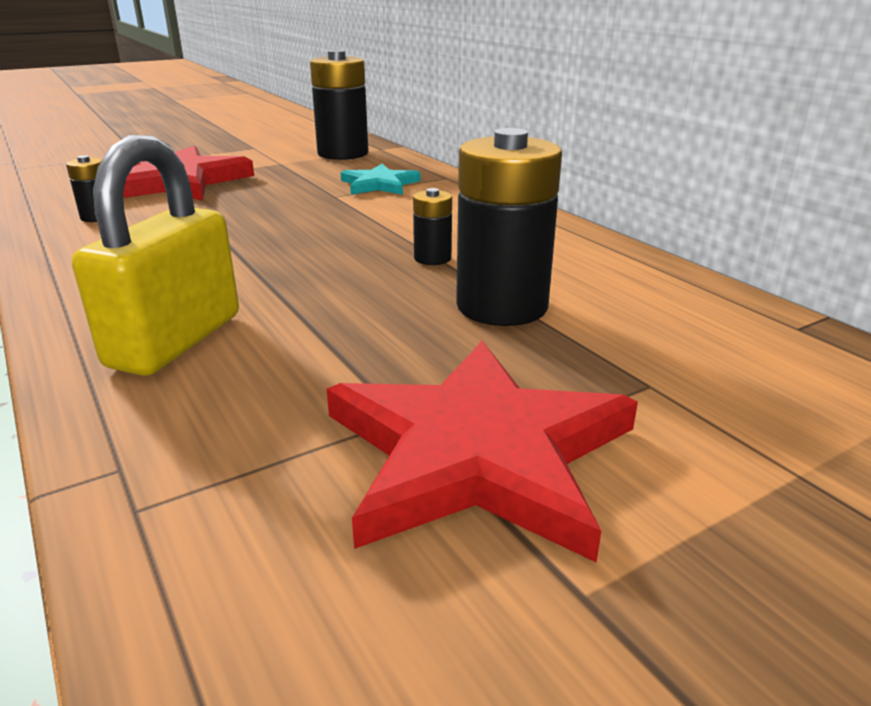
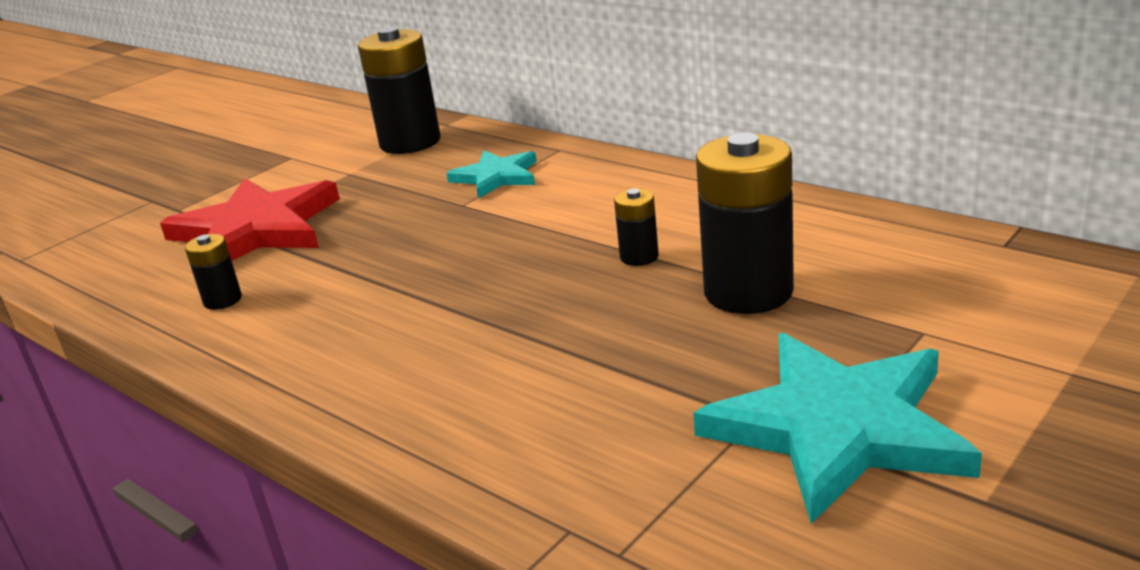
camera: 15 degrees left, 0 degrees up
(175, 340) = (484, 411): yellow padlock -> none
(477, 453) = (837, 428): red star -> turquoise star

